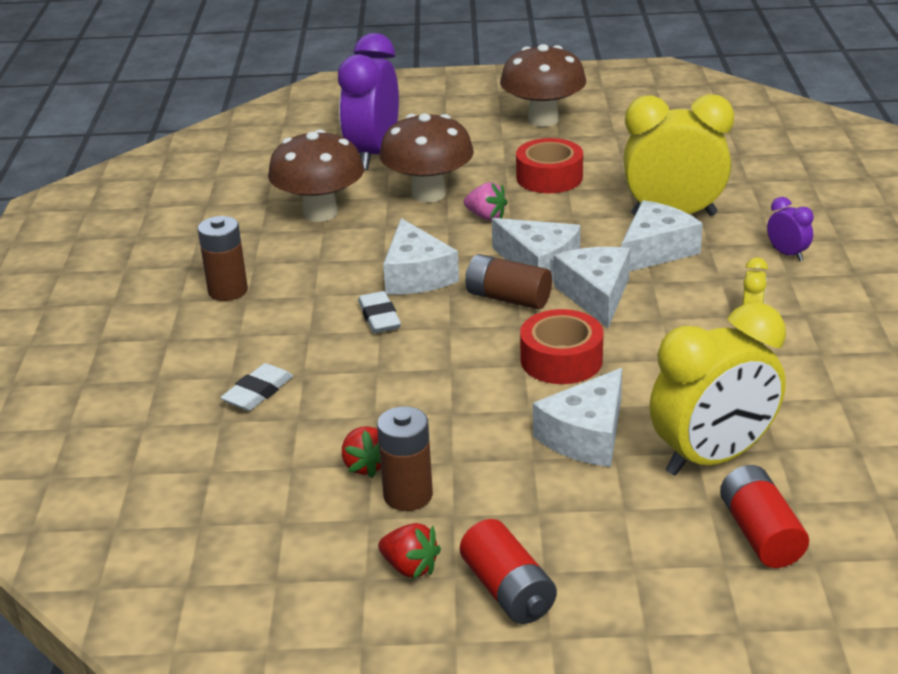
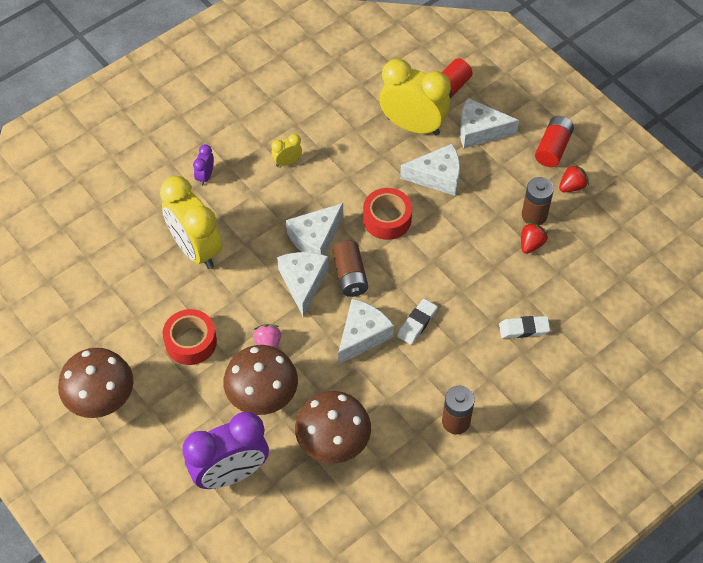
camera: 130 degrees left, 25 degrees up
(410, 567) = (572, 186): red strawberry -> red strawberry turned 60 degrees clockwise
(656, 251) = (246, 236): white cheese -> white cheese (480, 131)

